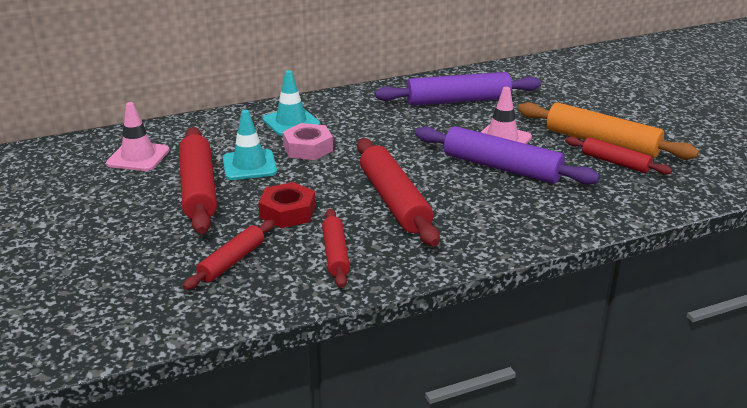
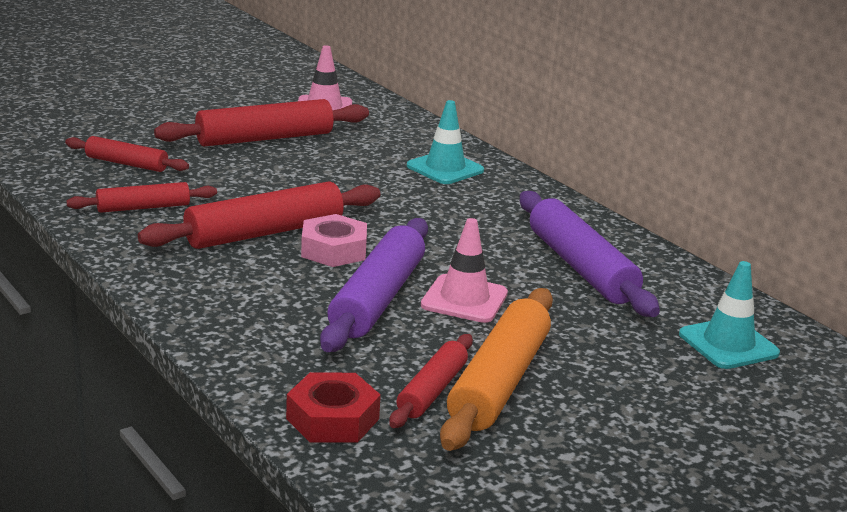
camera: 75 degrees right, 5 degrees down
(249, 165) = (325, 156): turquoise traffic cone -> turquoise traffic cone (728, 344)
(287, 212) = (226, 180): red nut -> red nut (333, 419)
(308, 148) = (380, 181): pink nut -> pink nut (334, 250)

